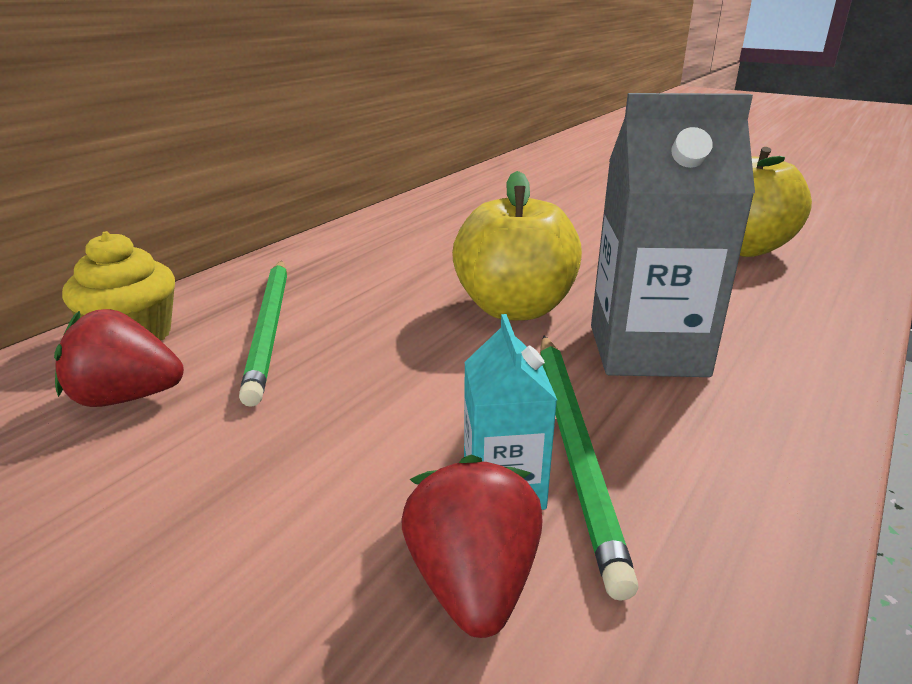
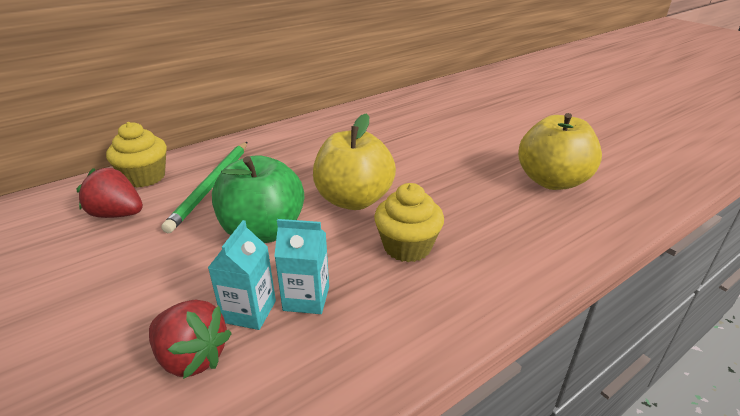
camera: 20 degrees right, 5 degrees up
(416, 372) = (263, 231): none -> green apple
(473, 583) = (192, 357): red strawberry -> red strawberry turned 105 degrees clockwise
(574, 447) = (306, 298): green pencil -> turquoise carton
(647, 350) = (407, 247): grey carton -> yellow cupcake

